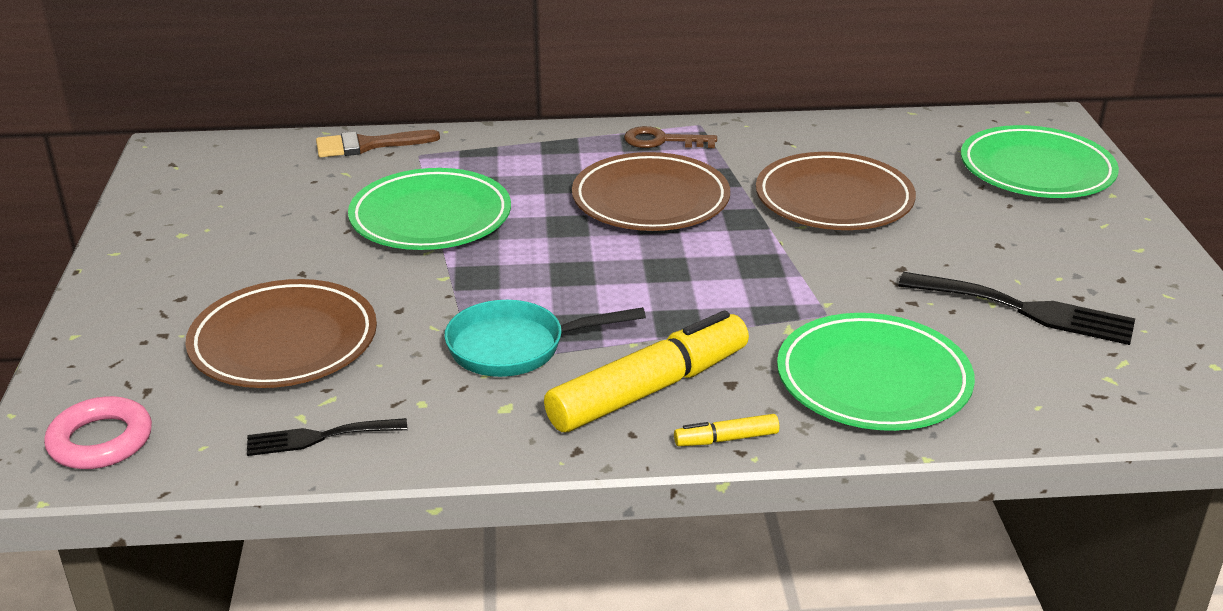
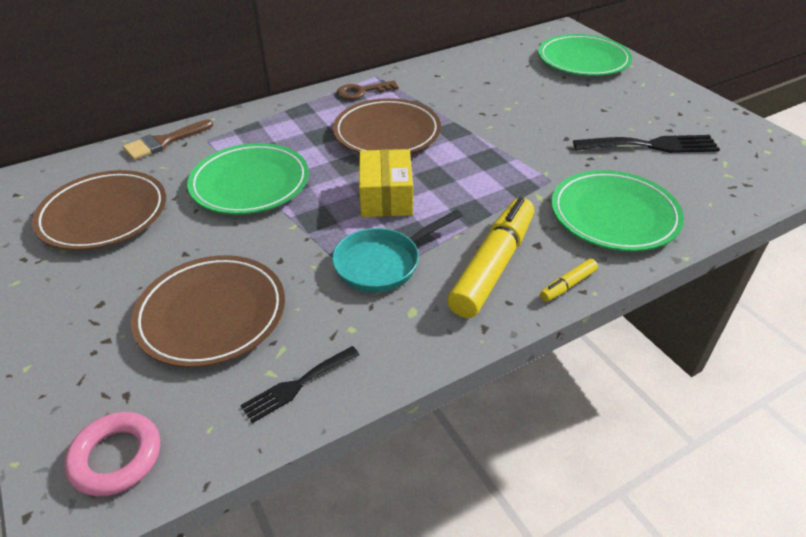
camera: 25 degrees left, 10 degrees up
(583, 276) = (386, 197): none -> yellow box
(834, 200) = (493, 105): brown plate -> brown plate (104, 215)

